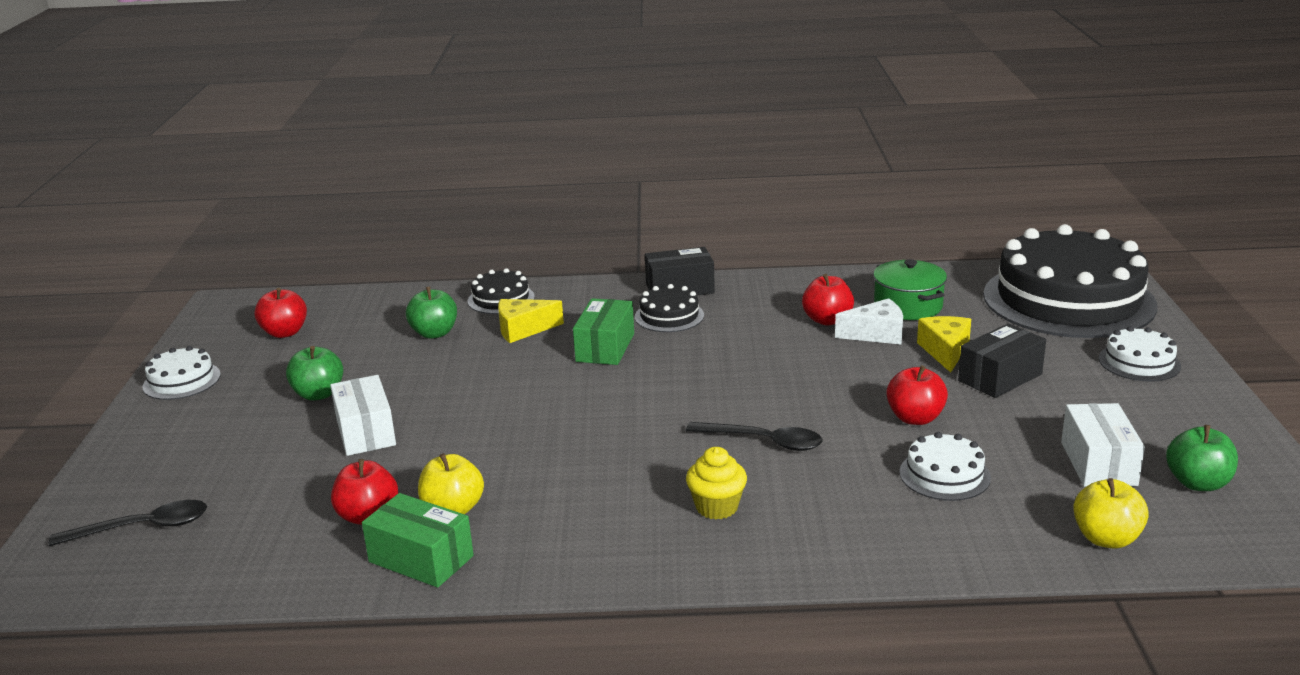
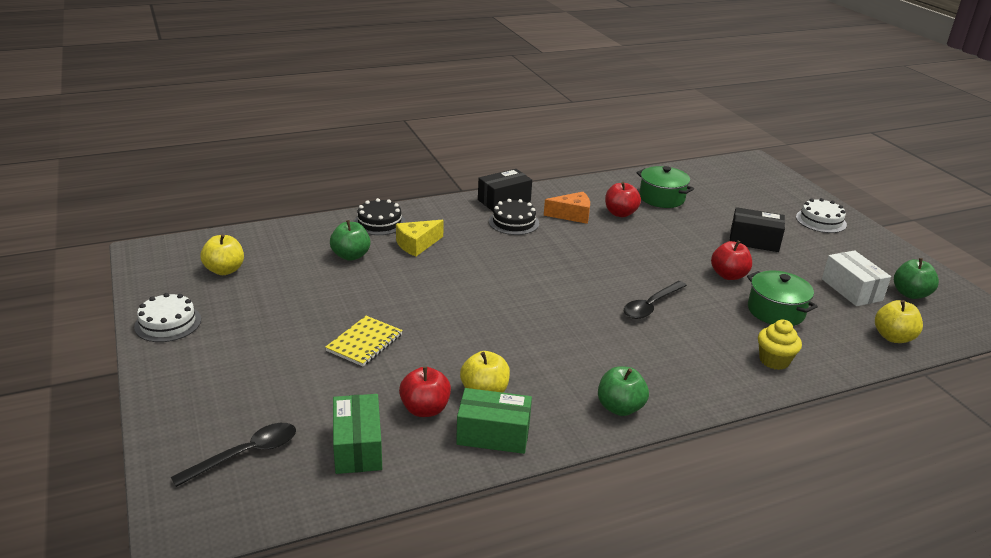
camera: 25 degrees left, 5 degrees up
(285, 333) = (225, 270): red apple -> yellow apple
(318, 394) = (299, 318): green apple -> green apple (620, 408)
(365, 432) = (364, 343): white box -> yellow notebook
(605, 347) = (488, 251): green box -> green box (357, 447)
(717, 507) = (660, 357): yellow cupcake -> yellow cupcake (774, 360)
(756, 315) = (572, 215): none -> orange cheese
(763, 441) = (651, 306): black spoon -> black spoon turned 135 degrees clockwise
(876, 334) = (658, 220): white cheese -> none
(944, 475) = (776, 311): white cake -> green pot
(945, 351) = (709, 227): yellow cheese -> none
(1000, 377) = (754, 241): black box -> black box turned 75 degrees clockwise
(1068, 300) = (750, 183): black cake -> none

